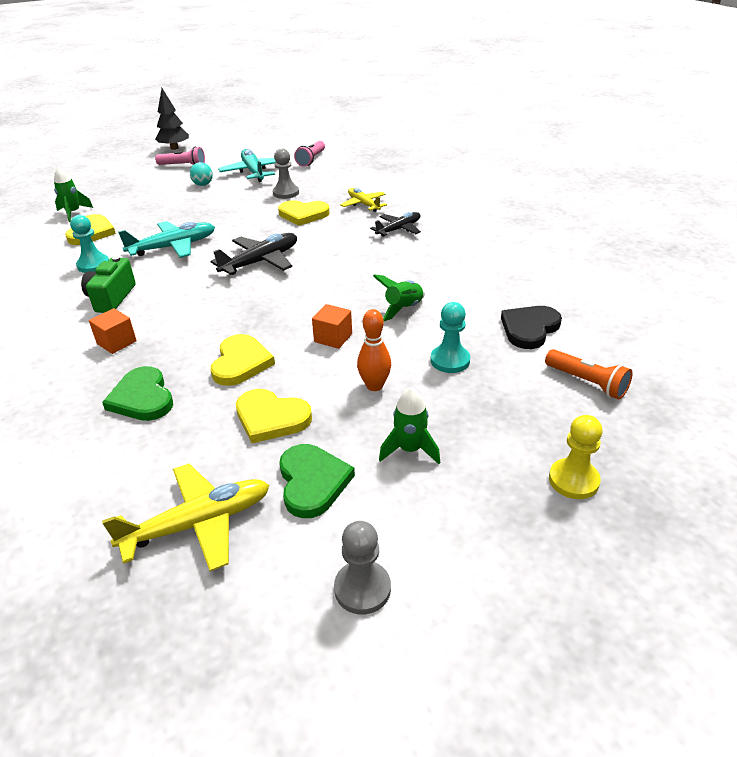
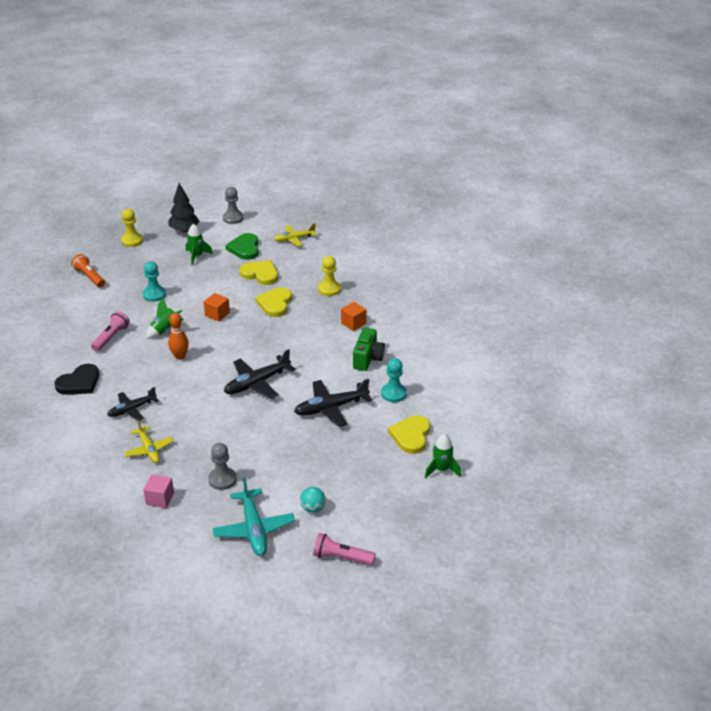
camera: 175 degrees left, 0 degrees up
(142, 398) = (329, 289): green heart -> yellow pawn
(173, 247) = (331, 408): turquoise plane -> black plane
(174, 148) = (361, 612): black tree -> black tree (184, 230)
(198, 524) = (294, 239): yellow plane -> yellow plane, size x0.66
(303, 214) = (211, 440): yellow heart -> none
(311, 160) = (180, 551): pink flashlight -> pink flashlight (111, 337)
(338, 180) = (160, 498): none -> pink cube
(374, 386) = (202, 285): orange bowling pin -> orange bowling pin (180, 356)
(529, 329) = (95, 309): black heart -> black heart (79, 382)

